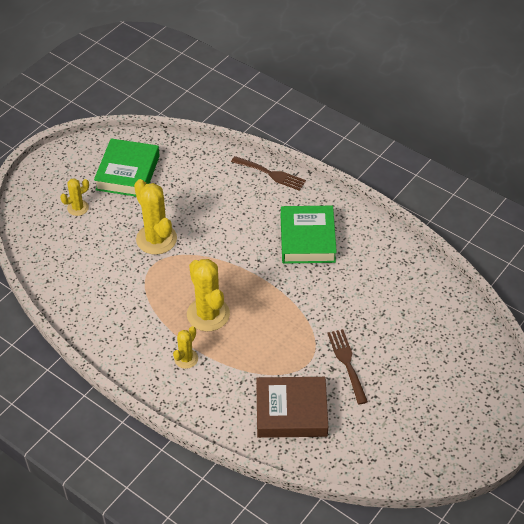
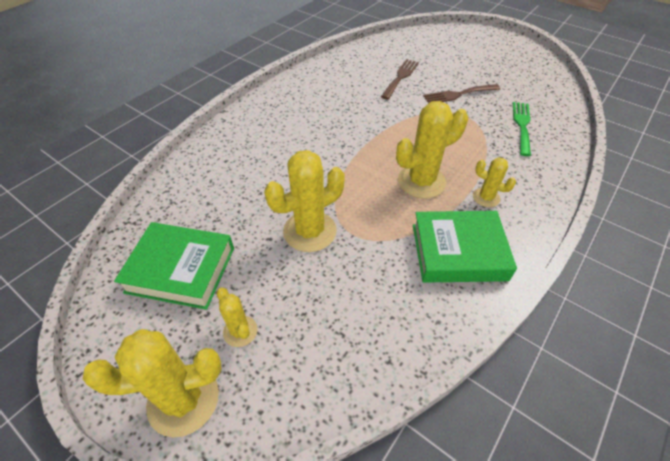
camera: 90 degrees left, 0 degrees up
(39, 188) = (183, 399): none -> yellow cactus
(271, 174) = (219, 136): brown fork -> brown fork (400, 77)
(291, 411) = (522, 125): brown book -> green fork
(307, 239) = (315, 113): green book -> green book (458, 252)

